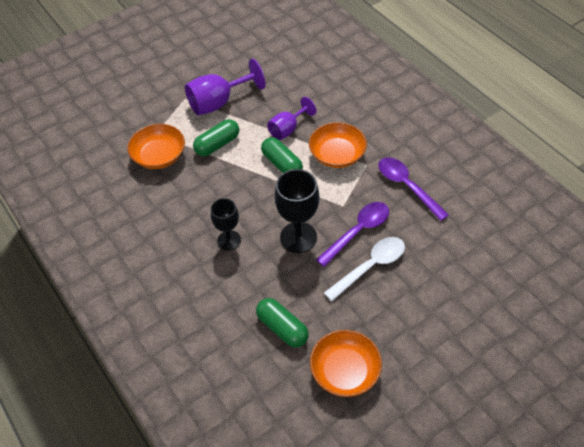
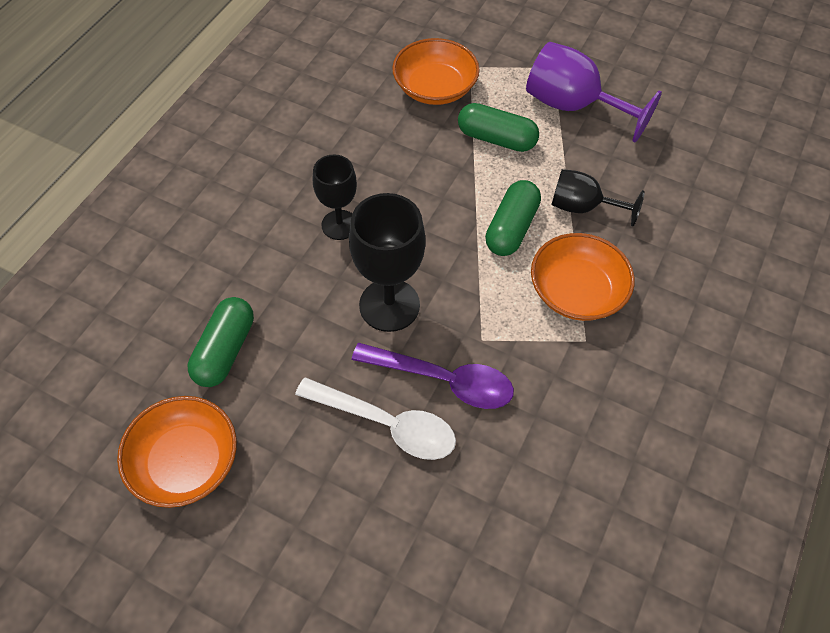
camera: 60 degrees right, 5 degrees up
(288, 129) = (582, 207): purple goblet -> black goblet
(407, 186) = (577, 418): purple spoon -> none

